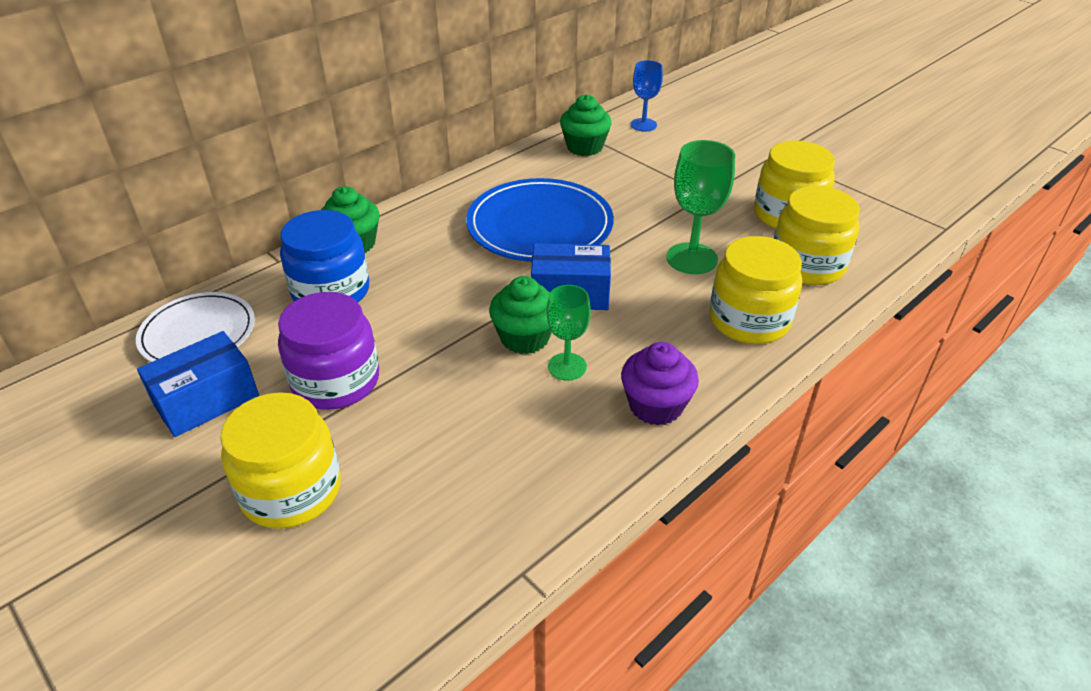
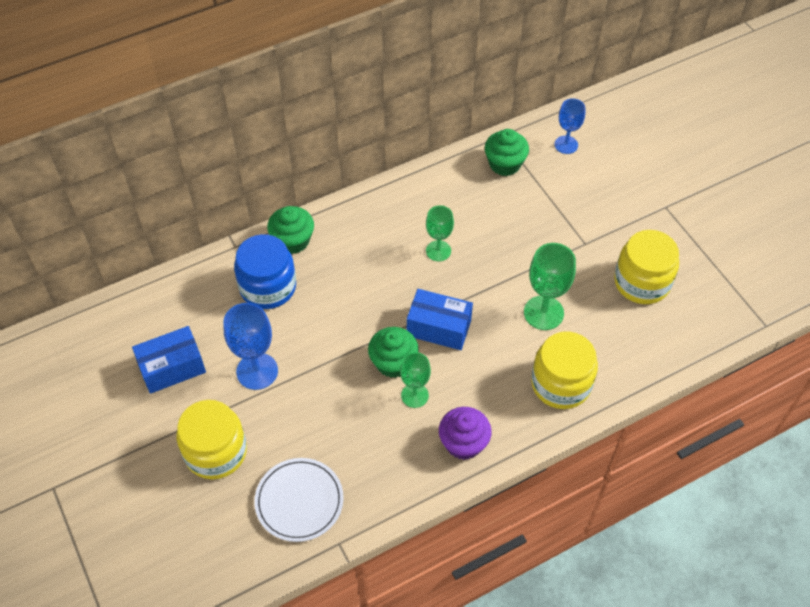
camera: 15 degrees right, 15 degrees up
(198, 333) = (172, 306): white plate -> white plate (299, 501)
(336, 381) = (257, 371): purple jar -> blue goblet
(540, 225) = (438, 251): blue plate -> green goblet
(807, 265) = (631, 339): yellow jar -> none

